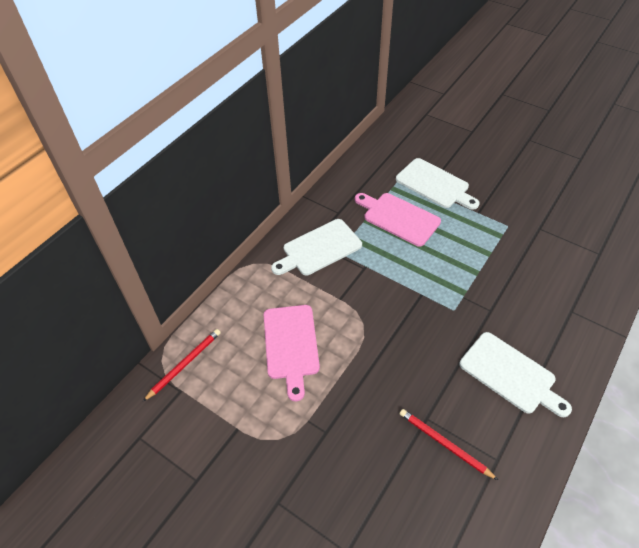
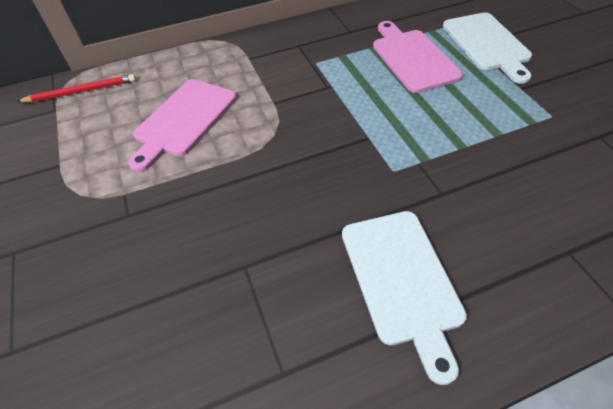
camera: 35 degrees right, 0 degrees up
(319, 249) = (299, 53): white cutting board -> none
(444, 444) = (236, 308): red pencil -> none

